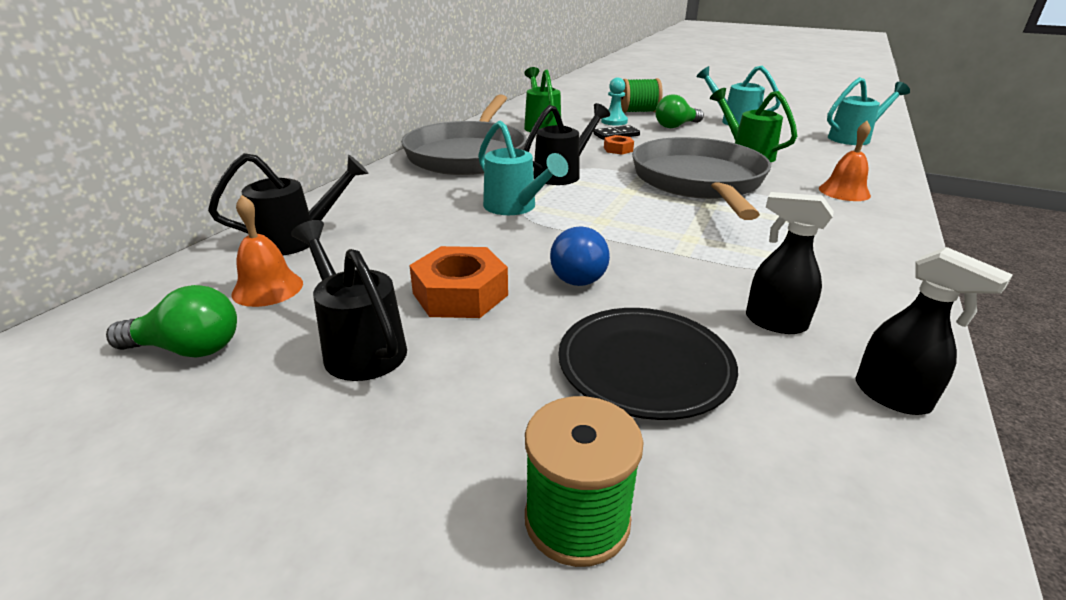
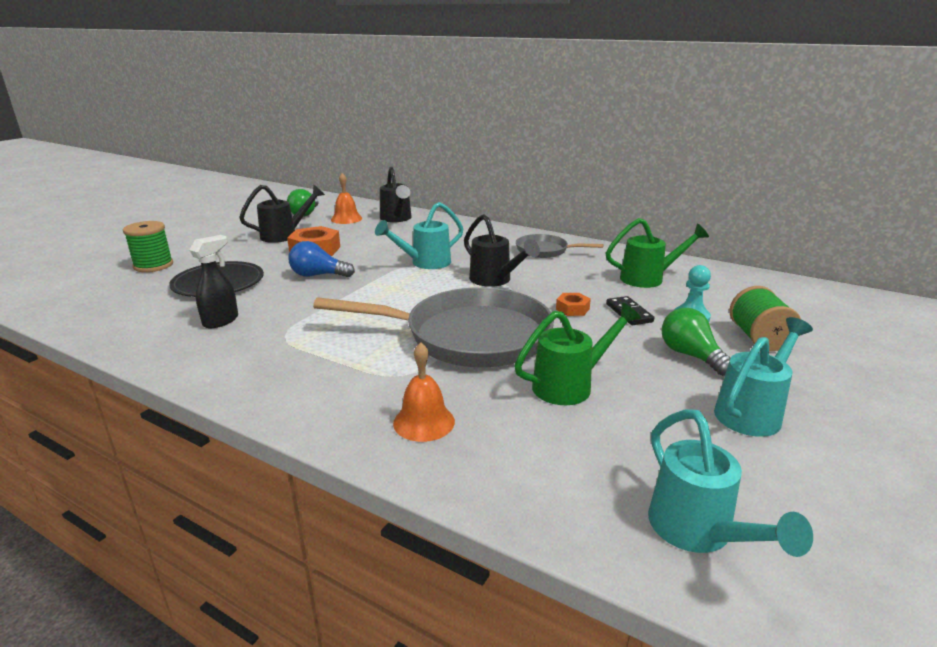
camera: 95 degrees right, 5 degrees down
(468, 154) = (545, 250): grey pan -> grey pan, size x0.49
(892, 397) = (132, 337): black spray bottle -> none

